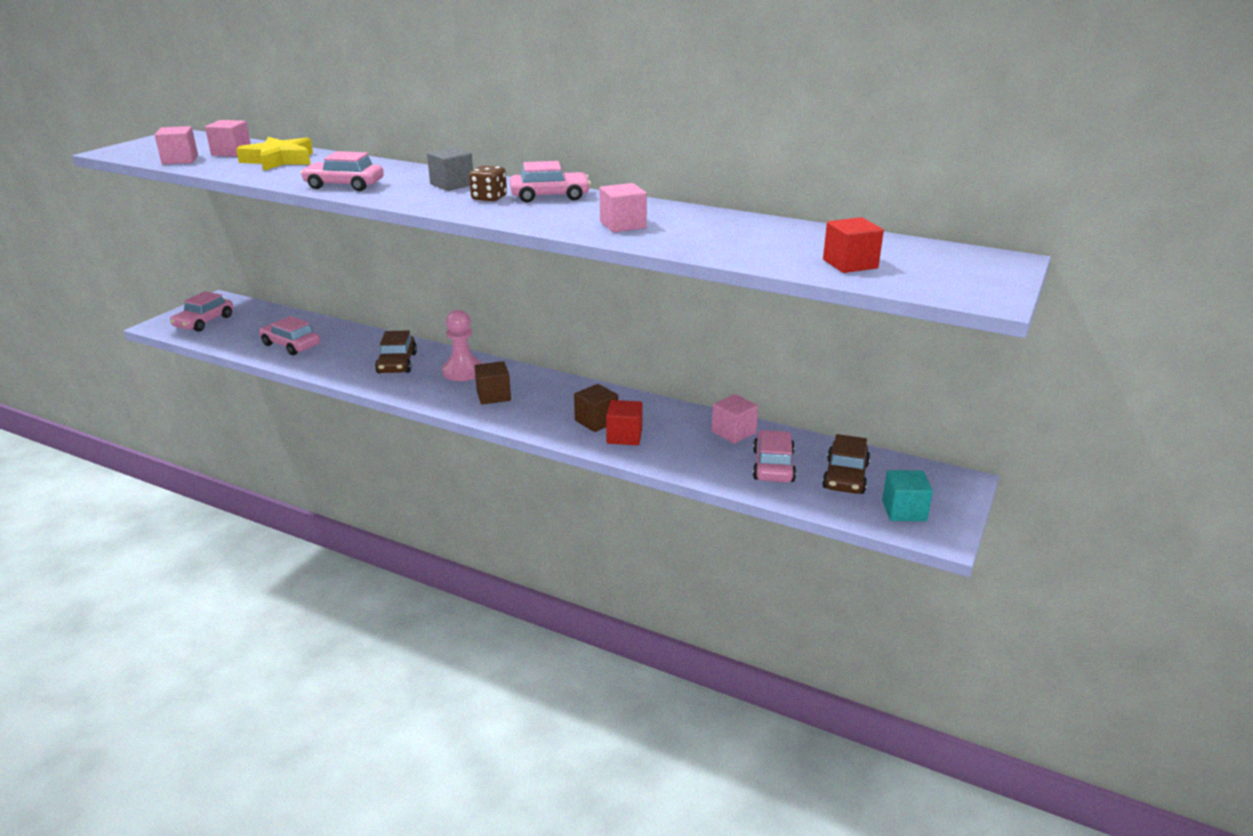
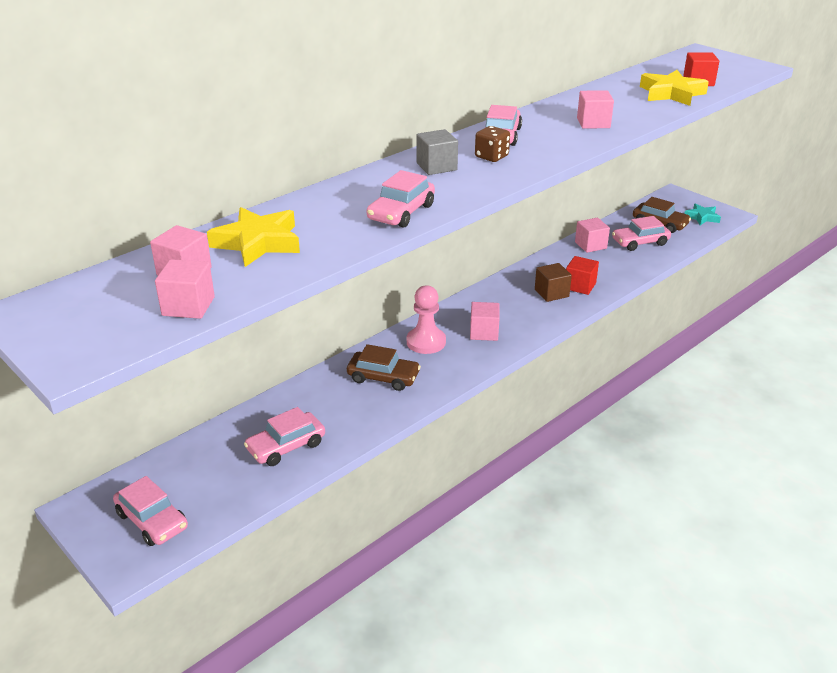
camera: 70 degrees left, 5 degrees up
(493, 396) = (484, 332): brown cube -> pink cube
(773, 466) = (640, 242): pink car -> pink car turned 45 degrees counterclockwise
(776, 252) = (671, 94): none -> yellow star
(904, 510) = (702, 217): turquoise cube -> turquoise star

